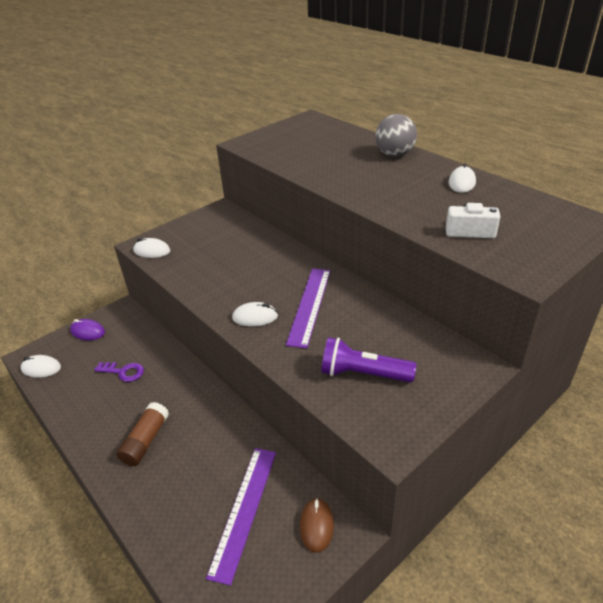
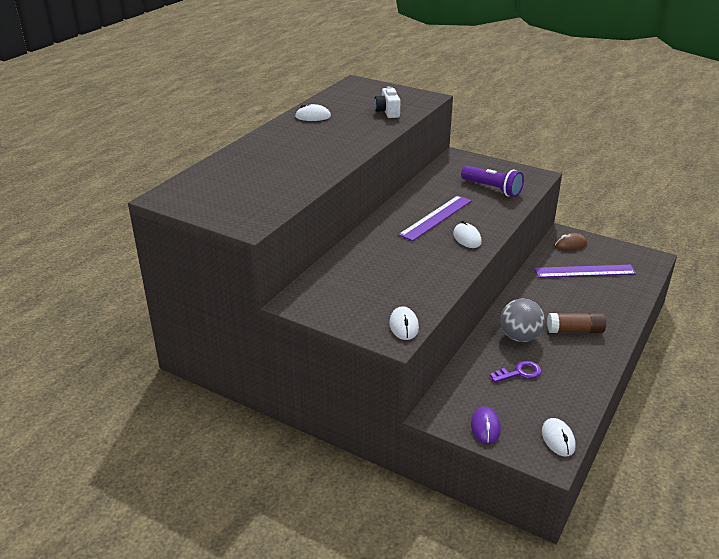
camera: 110 degrees left, 5 degrees down
(123, 372) = (519, 373): purple key -> purple key turned 75 degrees clockwise
(309, 305) = (436, 217): purple ruler -> purple ruler turned 45 degrees counterclockwise
(363, 374) = (492, 189): purple flashlight -> purple flashlight turned 45 degrees counterclockwise
(394, 154) = (264, 143): grey ball -> grey ball (519, 337)

